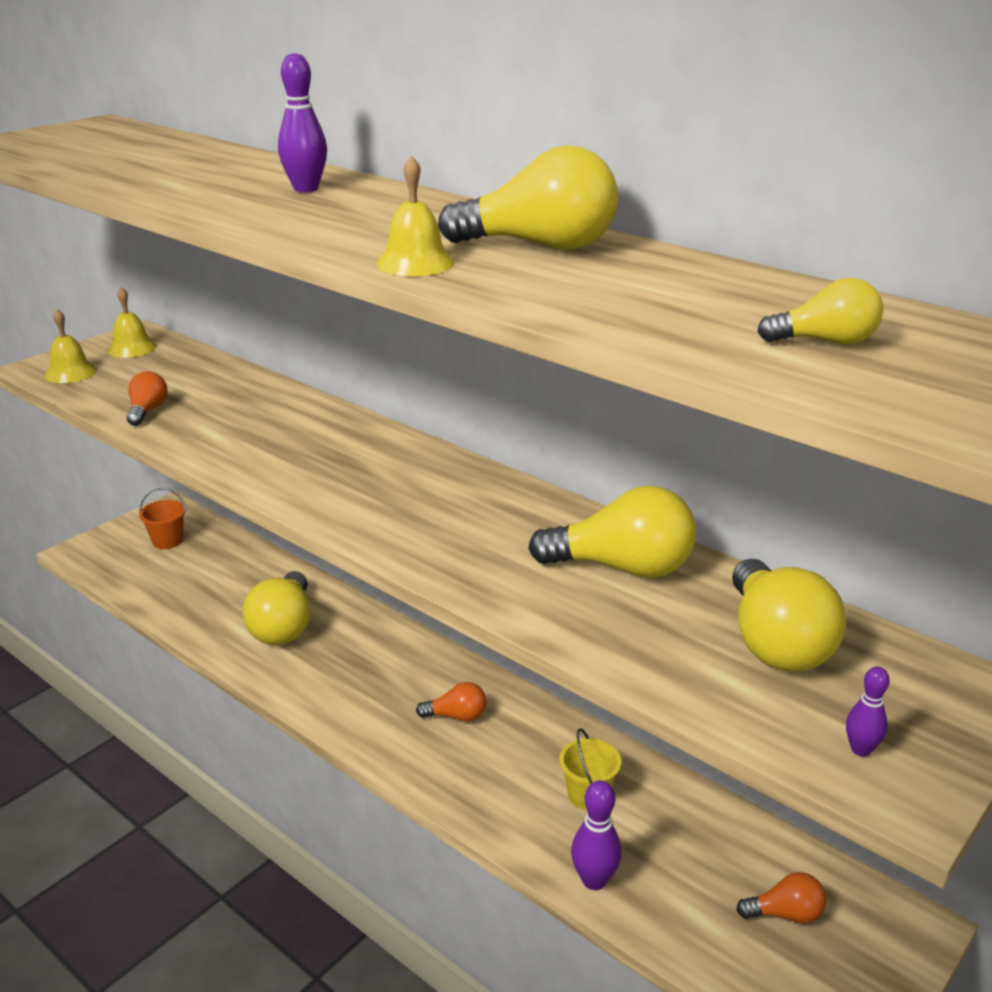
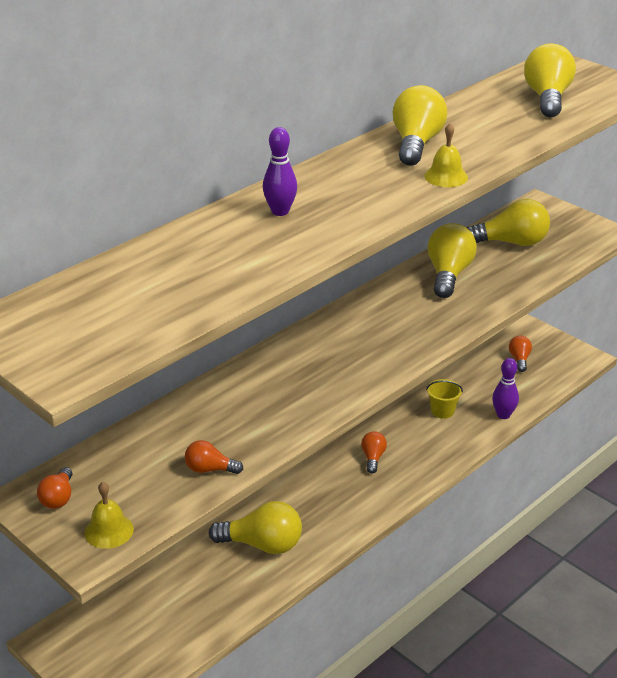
camera: 85 degrees left, 5 degrees up
(132, 348) = (58, 498): yellow bell -> orange light bulb
(167, 541) = (109, 633): orange bucket -> none
(825, 342) = (547, 98): yellow light bulb -> yellow light bulb, size x1.87
(860, 749) = (580, 236): purple bowling pin -> none

